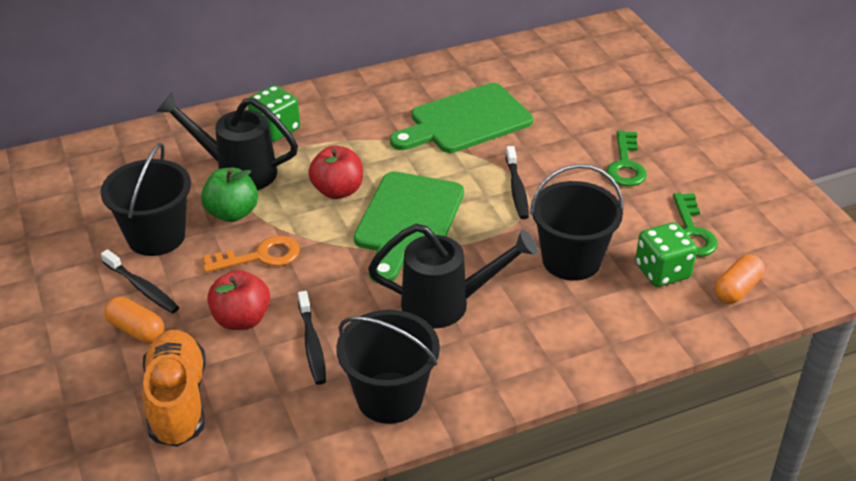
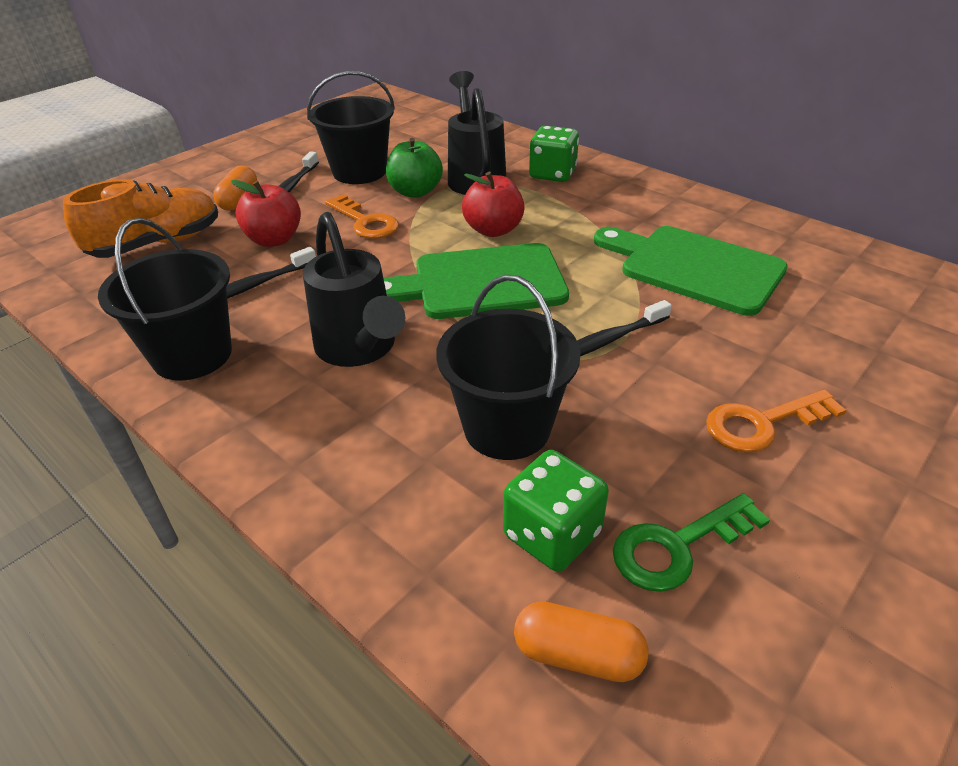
camera: 65 degrees right, 0 degrees up
(625, 165) = (762, 423): green key -> orange key

